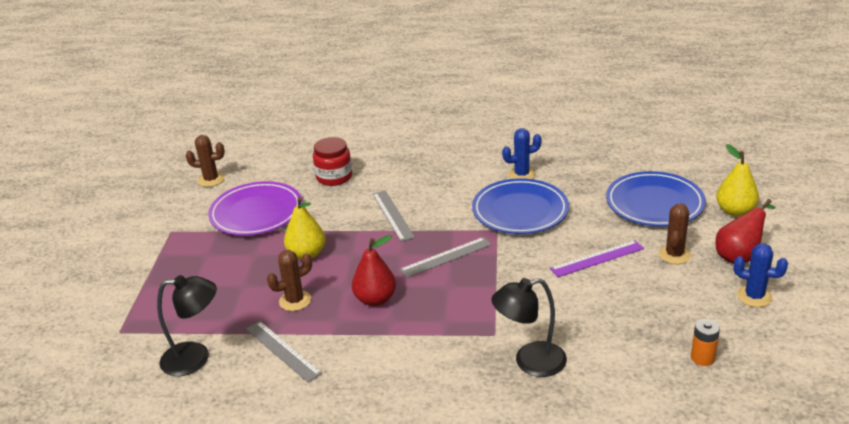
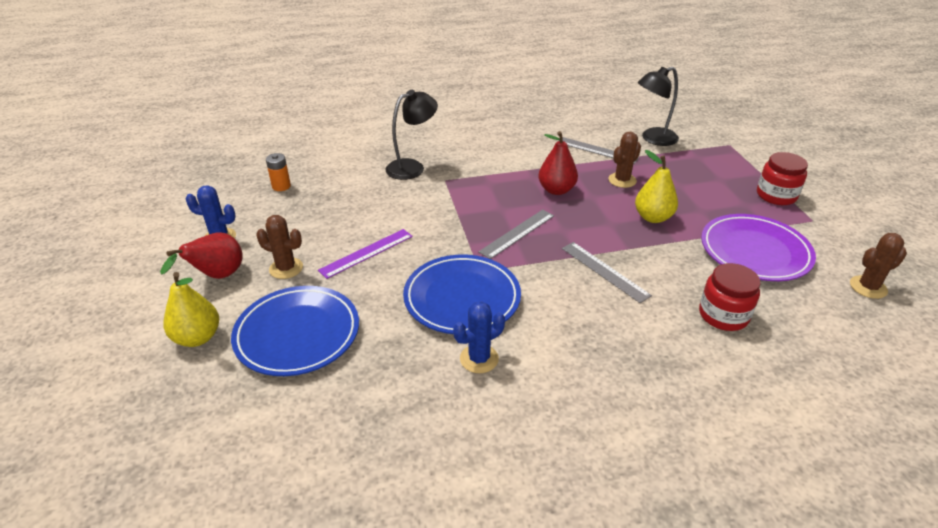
camera: 160 degrees right, 5 degrees up
(166, 259) = (776, 195): none -> red jar
(674, 255) = (286, 268): brown cactus -> brown cactus turned 75 degrees counterclockwise

